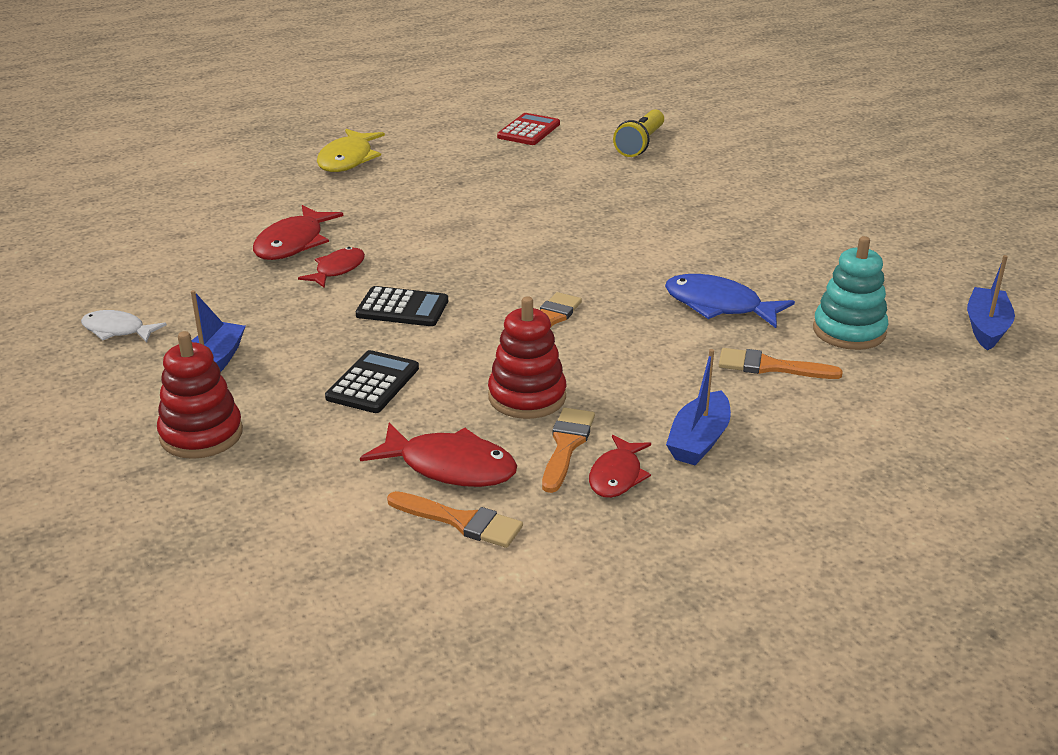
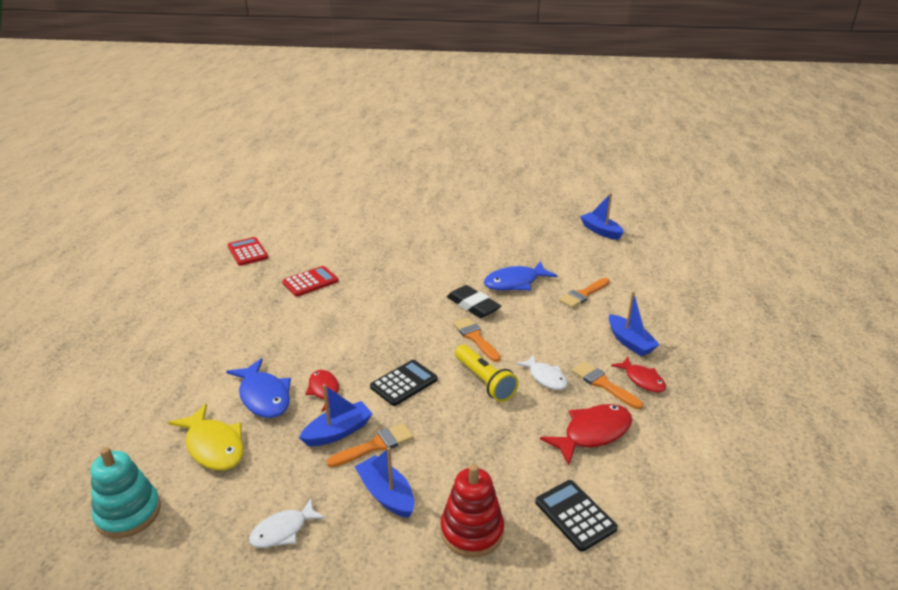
camera: 55 degrees left, 0 degrees up
(280, 303) = (338, 432): none -> blue boat
(293, 243) = (264, 396): red fish -> blue fish
(348, 159) = (178, 329): yellow fish -> yellow fish (214, 446)
(373, 383) = (479, 429): black calculator -> black calculator (575, 515)
(461, 521) = (648, 450): orange brush -> orange brush (375, 445)
(521, 184) = (310, 282): none -> red calculator
(527, 397) = (545, 377): red stacking toy -> white fish
(618, 295) = (473, 305): none -> black eraser
(640, 144) = (320, 228): yellow flashlight -> yellow flashlight (484, 381)
(849, 331) = (572, 261): turquoise stacking toy -> turquoise stacking toy (128, 513)

